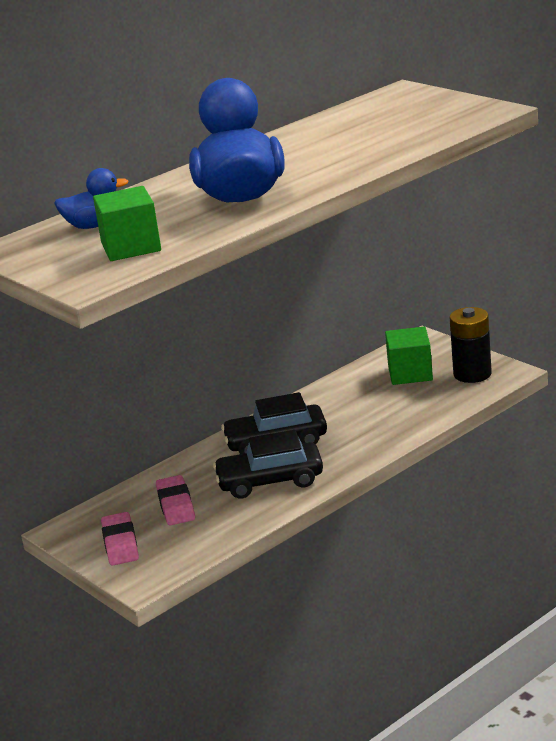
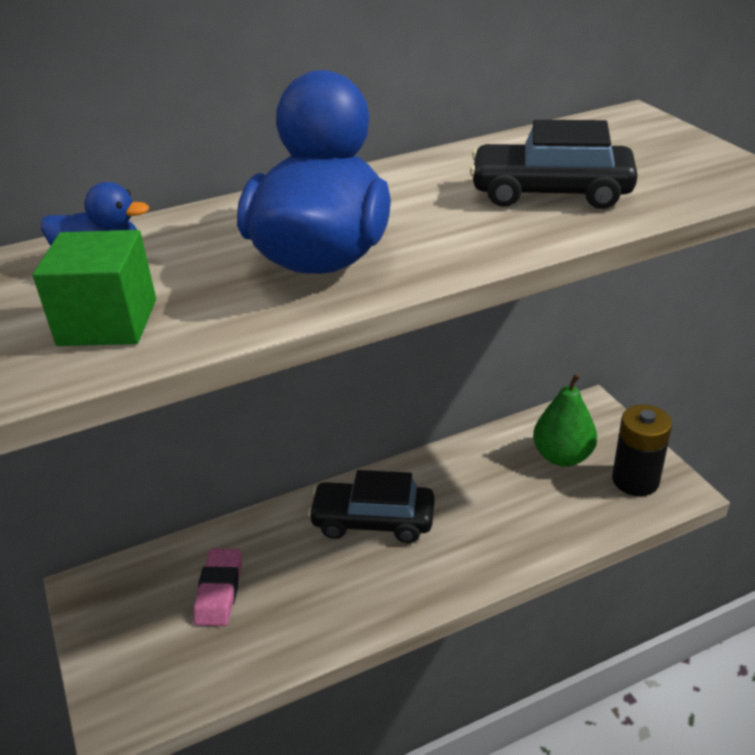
camera: 15 degrees right, 10 degrees up
(120, 544) = (129, 637): pink eraser -> none
(270, 481) = (339, 588): black car -> black car (550, 193)
(410, 373) = (562, 456): green cube -> green pear

